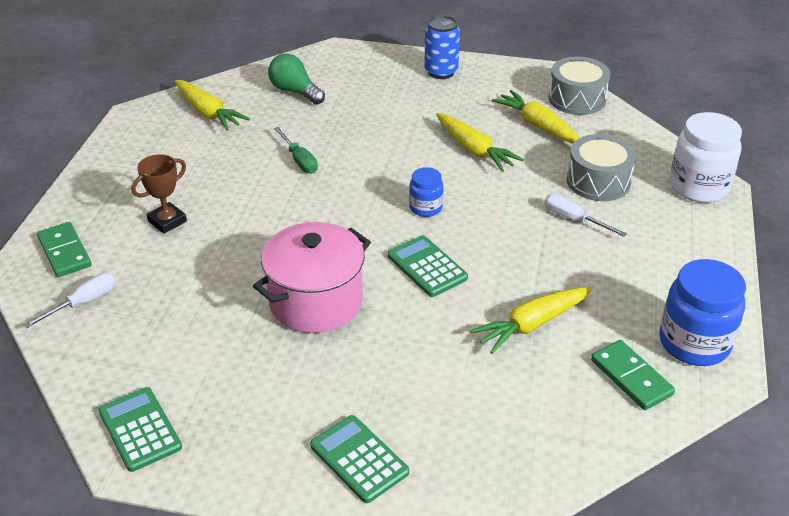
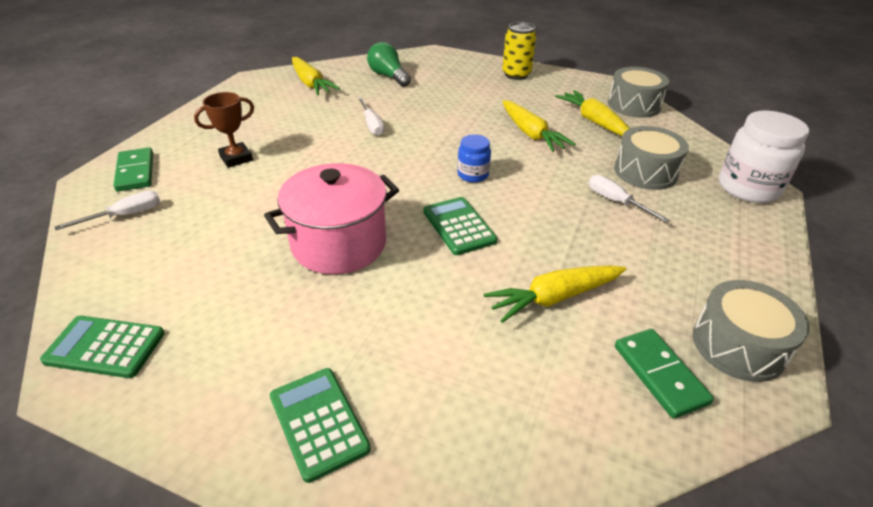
camera: 10 degrees right, 0 degrees up
(140, 429) = (105, 347): green calculator -> green calculator turned 60 degrees counterclockwise
(299, 160) = (372, 125): green screwdriver -> white screwdriver
(441, 72) = (516, 74): blue can -> yellow can
(694, 343) = (738, 345): blue jar -> grey drum

